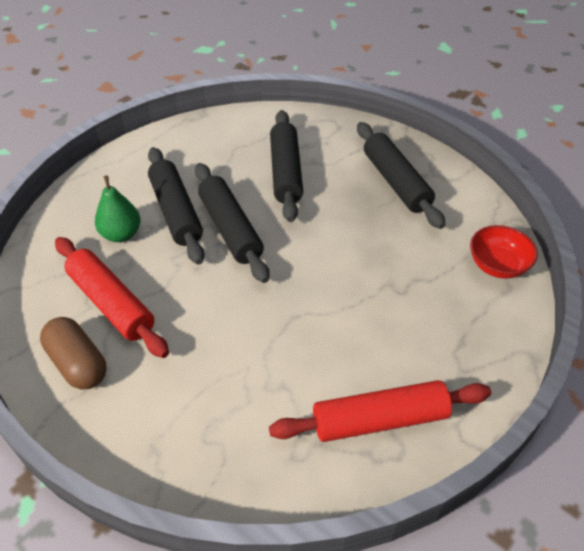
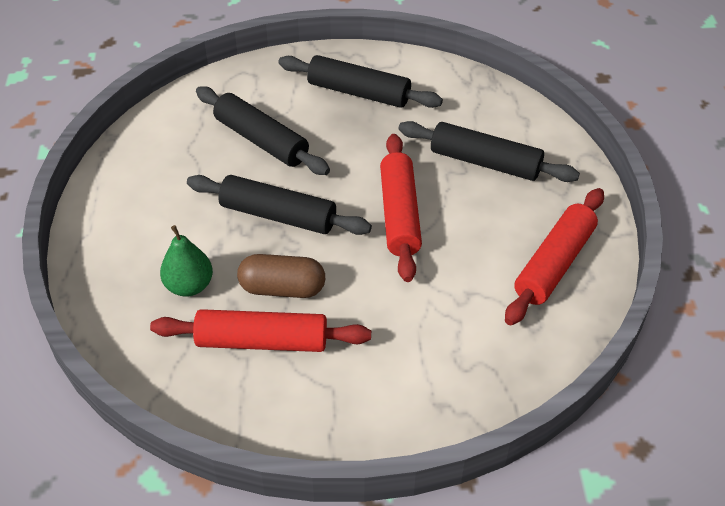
camera: 45 degrees left, 0 degrees up
(78, 363) = (301, 402): brown capsule -> brown capsule (282, 288)
(176, 212) = (212, 234): black rolling pin -> black rolling pin (485, 162)
(310, 288) = (400, 214): none -> red rolling pin
(497, 265) = (501, 108): red bowl -> none

